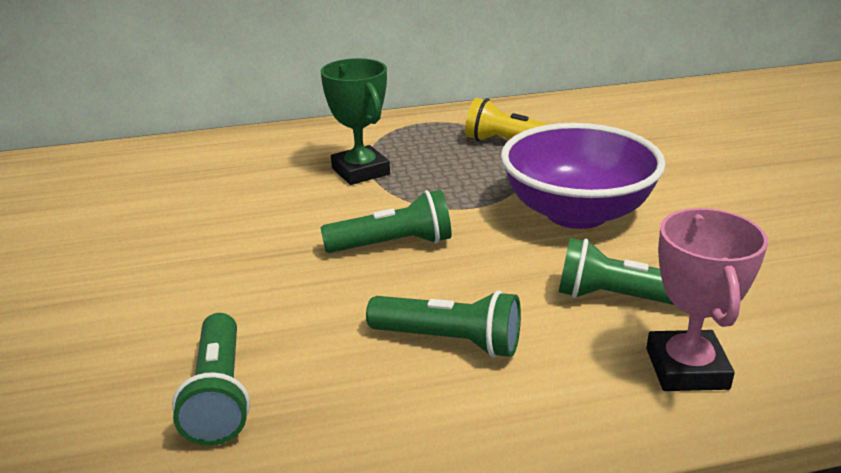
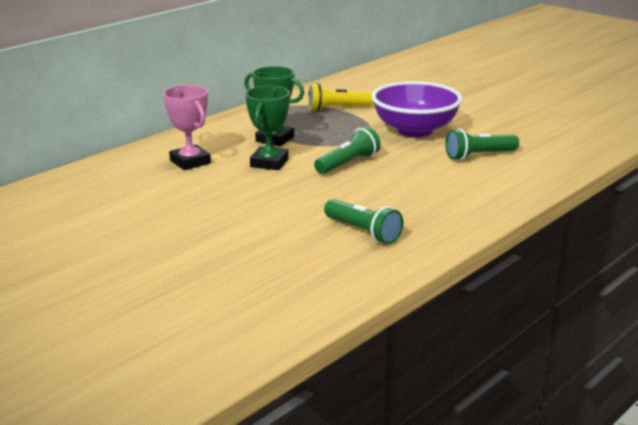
camera: 35 degrees left, 5 degrees down
(296, 208) = (269, 163): none -> green trophy
(450, 341) = (431, 188): green flashlight -> none
(686, 368) = (532, 170): pink trophy -> pink trophy (190, 162)

